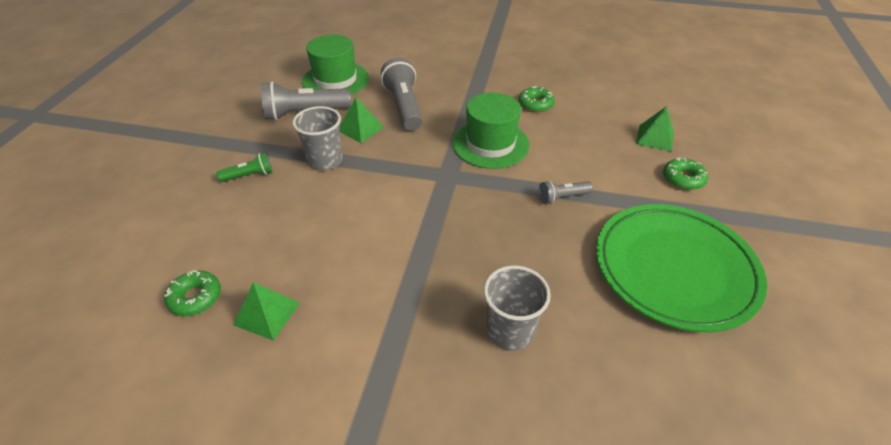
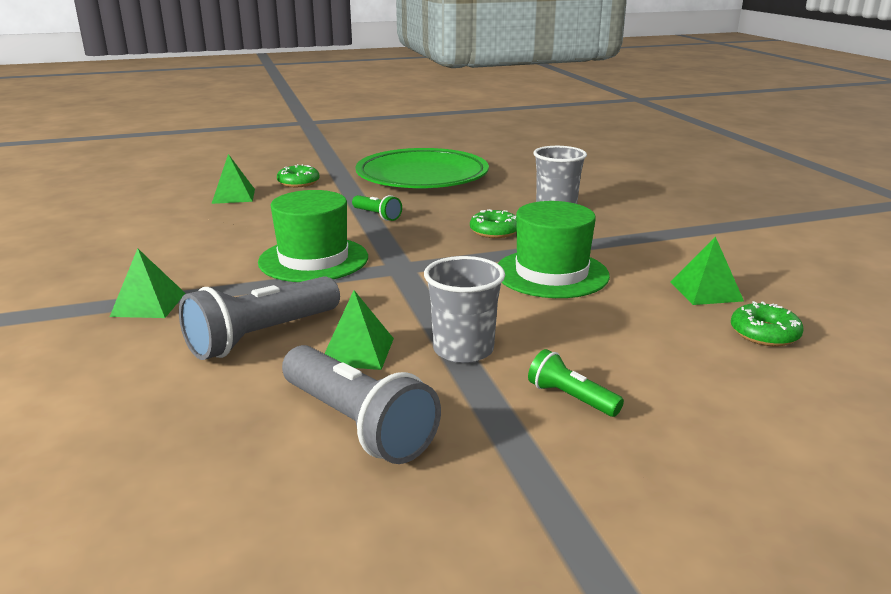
camera: 120 degrees left, 20 degrees down
(335, 80) = (202, 442): green hat -> green hat (551, 273)
(471, 82) = (148, 304): none -> green pyramid
(535, 104) = (194, 253): green donut -> green donut (494, 231)
(562, 197) = (377, 215): grey flashlight -> green flashlight

